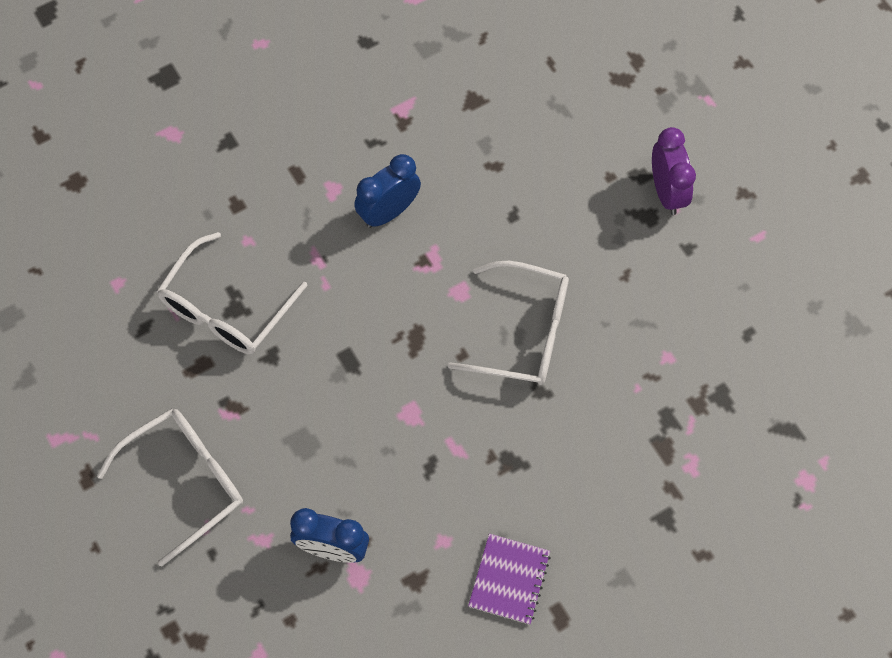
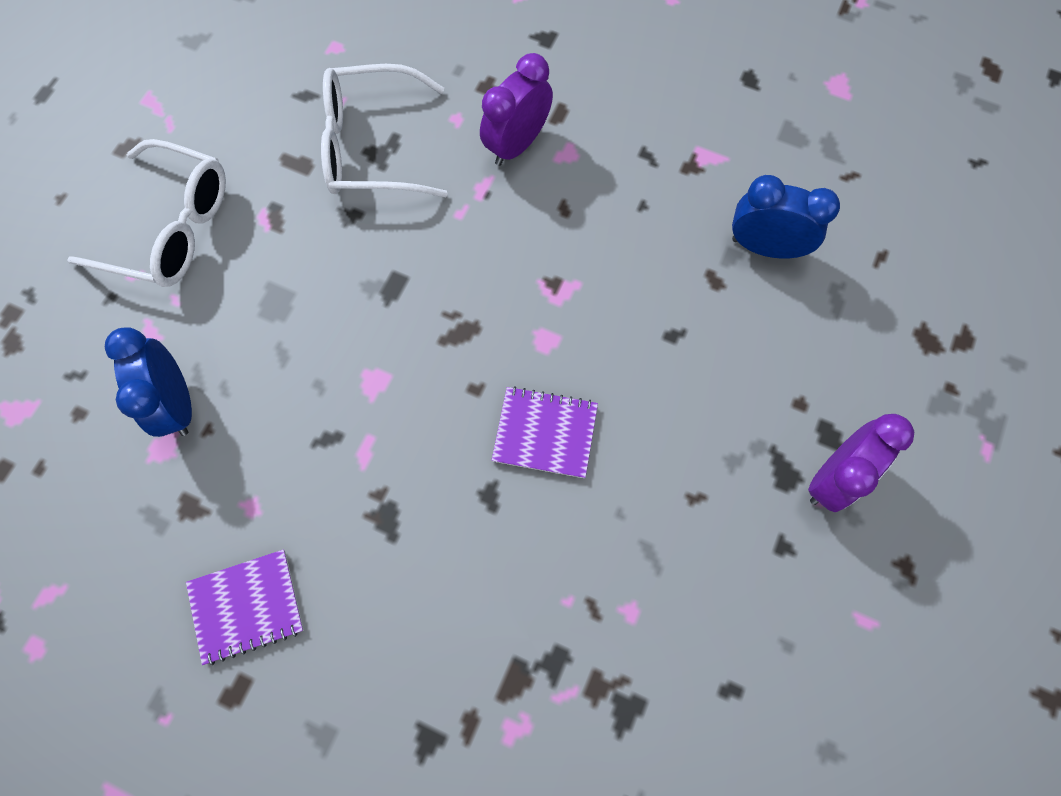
camera: 55 degrees right, 5 degrees up
(300, 215) = (517, 144): none -> purple clock
(388, 212) = (582, 217): blue clock -> blue clock (765, 247)
(523, 332) = (545, 433): white glasses -> purple notebook

